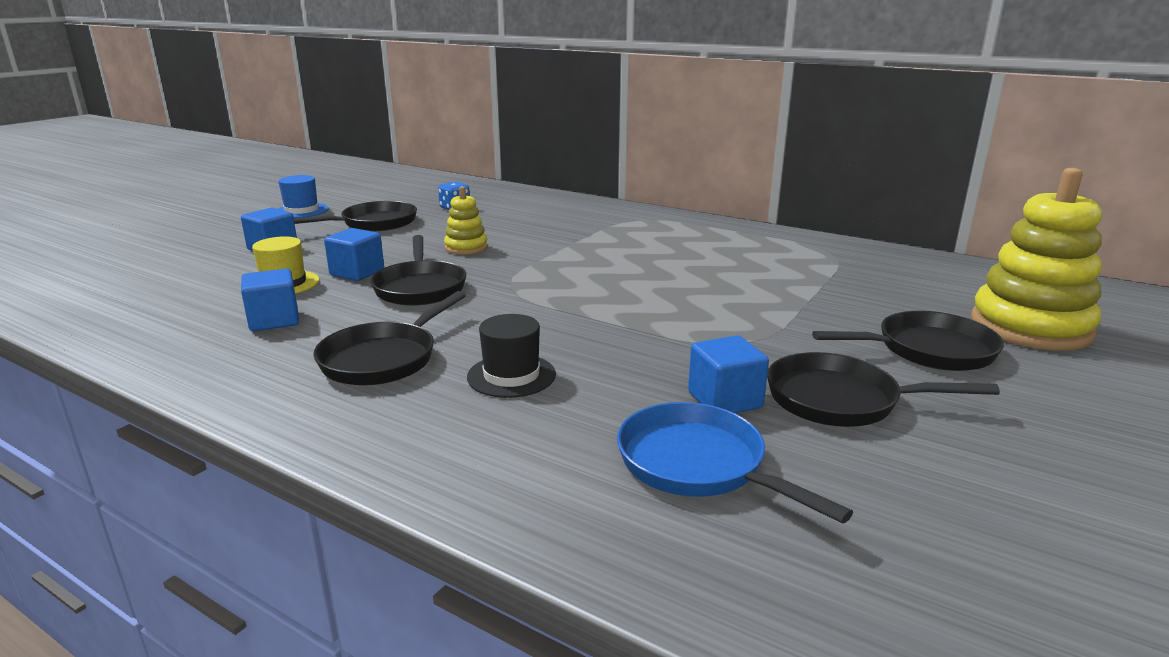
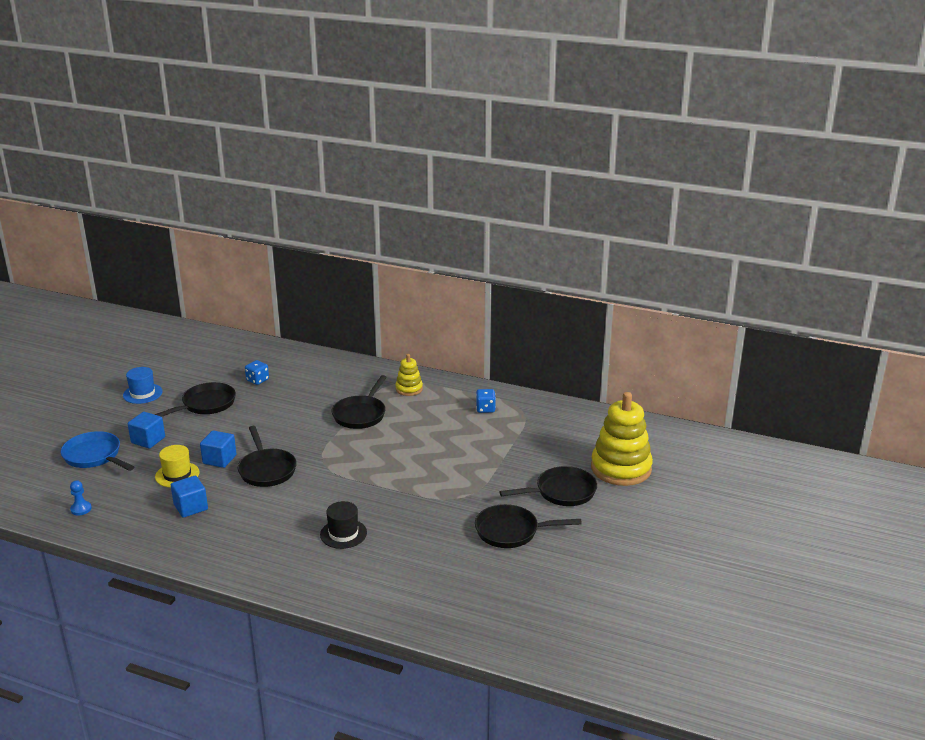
camera: 10 degrees left, 5 degrees up
(108, 310) = (81, 509): none -> blue pawn
(383, 358) = (270, 529): black pan -> black pan (360, 414)
(466, 248) = (282, 427): yellow stacking toy -> yellow stacking toy (409, 389)
(698, 465) = (442, 576): blue pan -> blue pan (94, 456)
(725, 400) = (454, 538): blue cube -> none
(772, 249) = (485, 409): none -> blue dice

